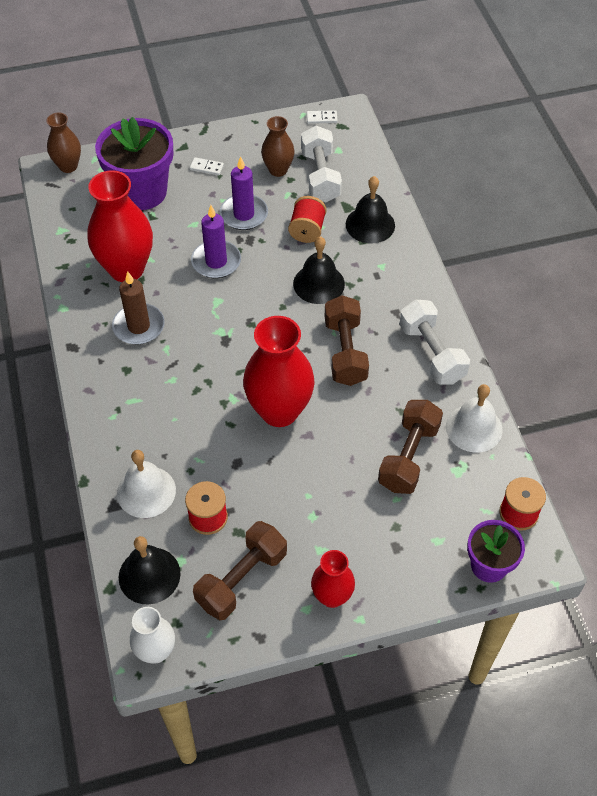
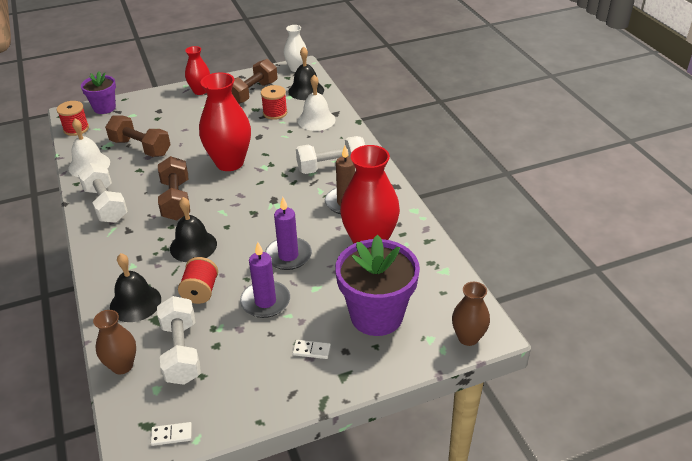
camera: 175 degrees right, 15 degrees down
(144, 388) = (331, 167): none -> white dumbbell
(278, 170) = (229, 355): brown vase -> brown vase (122, 366)
(408, 456) = (140, 148): brown dumbbell -> brown dumbbell turned 75 degrees counterclockwise

